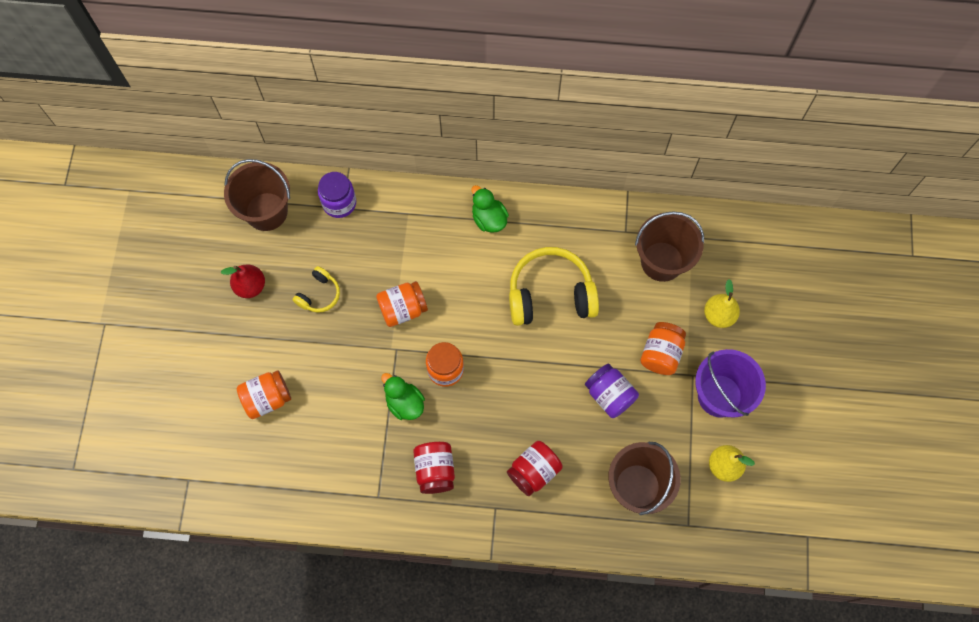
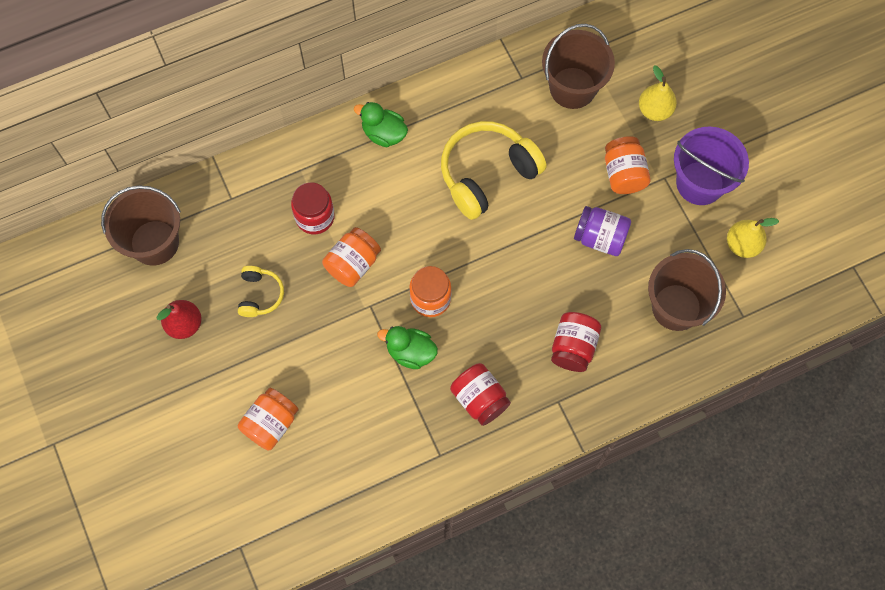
camera: 30 degrees left, 0 degrees up
(339, 203) = (224, 195): purple jar -> none
(396, 256) = (315, 217): none -> red jar

